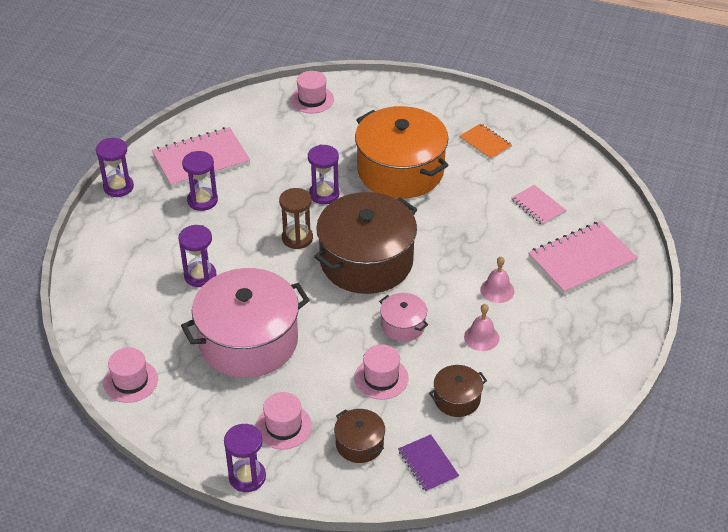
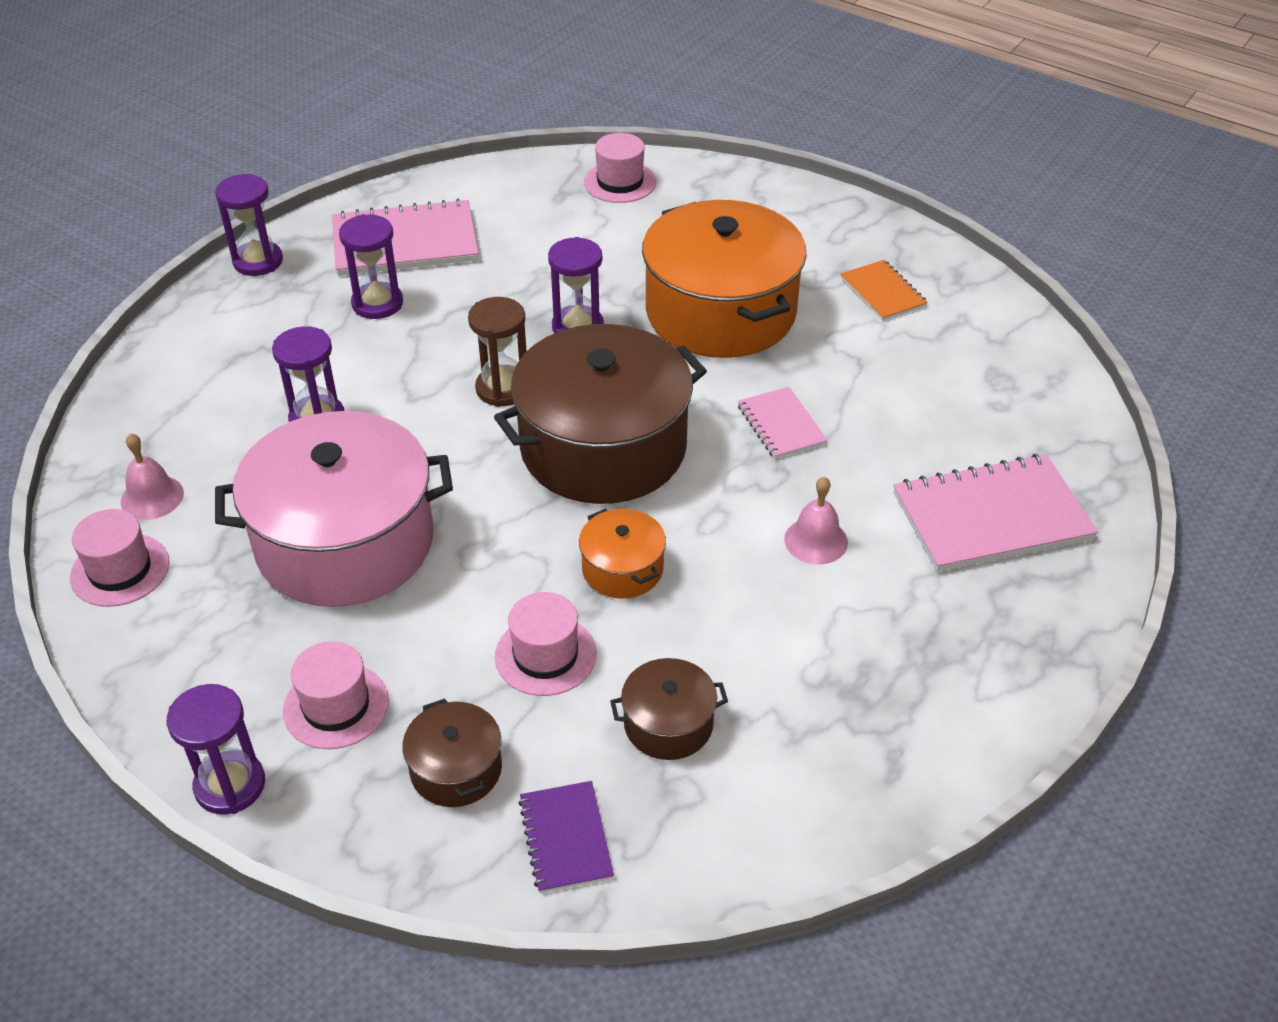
camera: 15 degrees right, 0 degrees up
(403, 325) = (622, 569): pink pot -> orange pot
(481, 337) = (756, 619): pink bell -> pink bell (152, 497)
(538, 206) = (940, 410): pink notebook -> pink notebook (781, 425)

